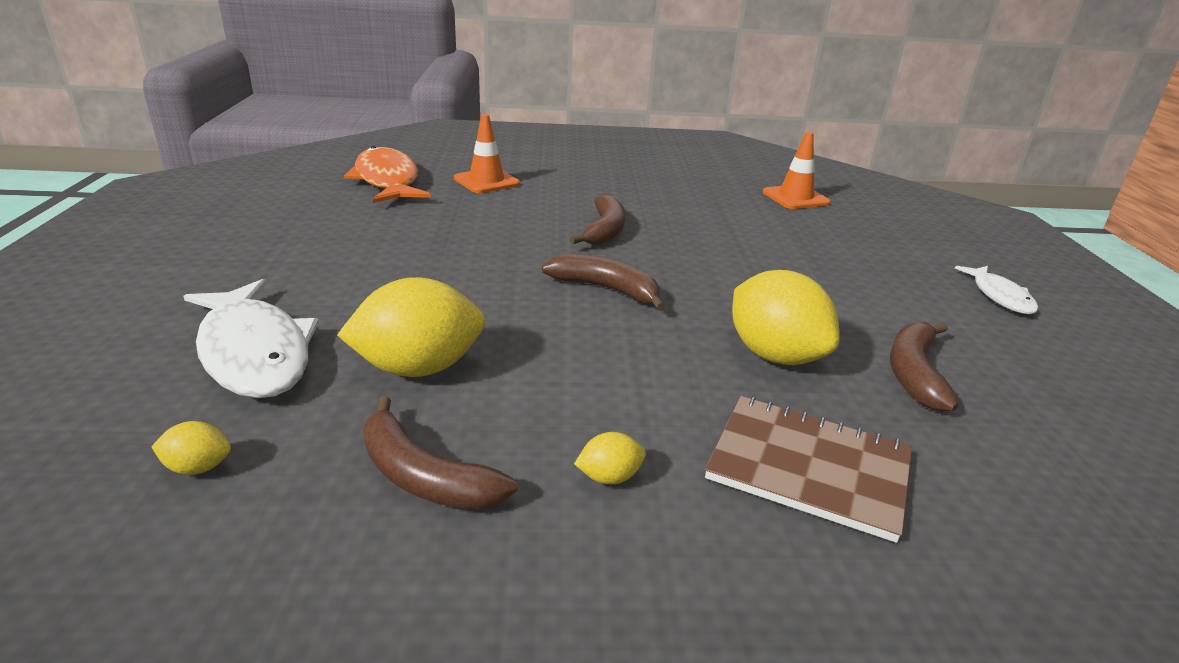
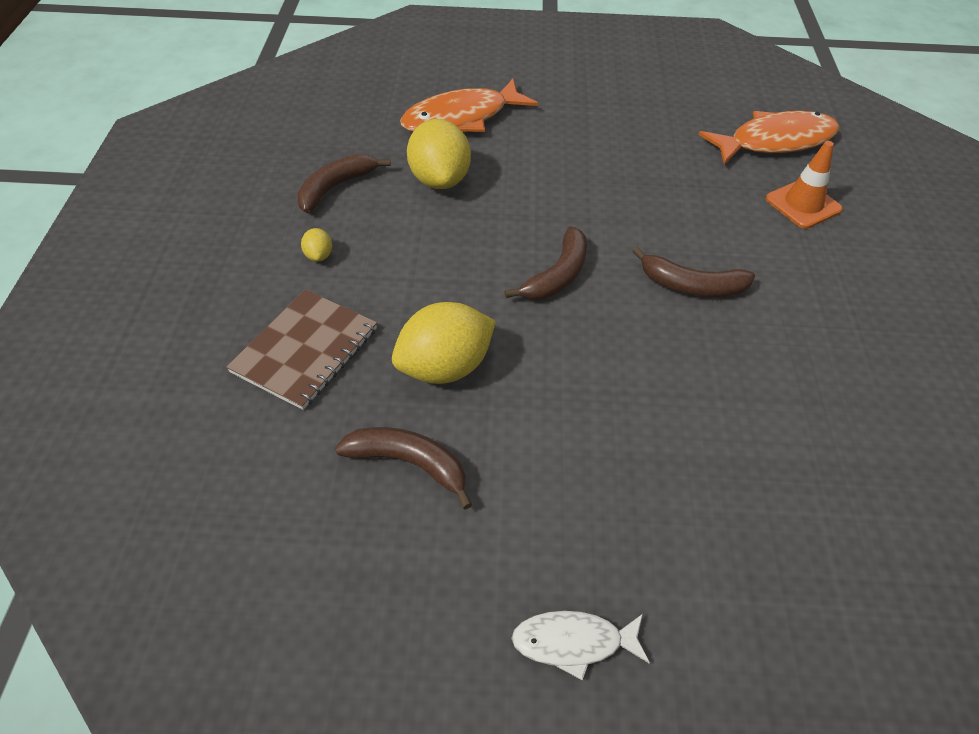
camera: 95 degrees right, 20 degrees up
(198, 467) = (358, 119): yellow lemon -> none
(254, 352) = (461, 118): white fish -> orange fish
(795, 198) = (878, 506): orange traffic cone -> none

